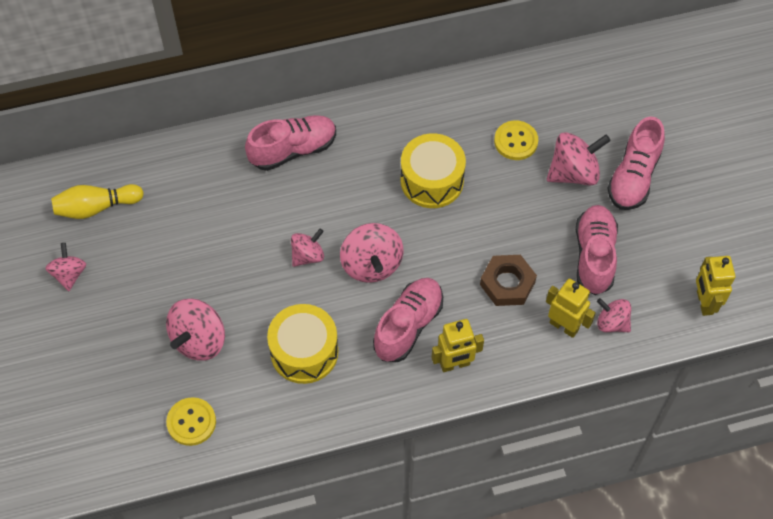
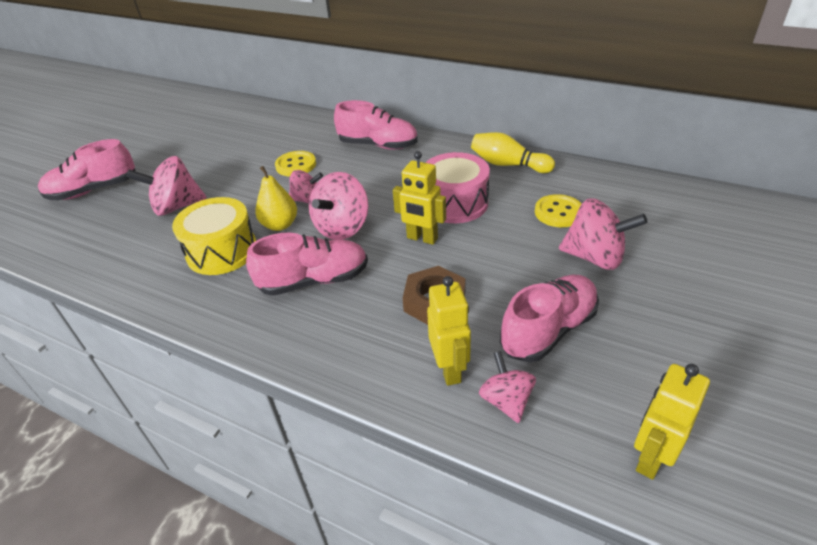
camera: 45 degrees right, 20 degrees down
(69, 274) = (171, 141): pink spinning top -> none
(96, 207) = (232, 122): yellow bowling pin -> yellow bowling pin (508, 165)
(191, 422) = (99, 246): yellow button -> yellow button (296, 165)
(318, 296) = (280, 225): none -> yellow pear
(432, 180) = (455, 203): yellow drum -> pink drum
(455, 364) = (312, 332): yellow robot -> yellow robot (422, 238)
(633, 177) = (660, 291): pink shoe -> pink shoe (93, 190)

